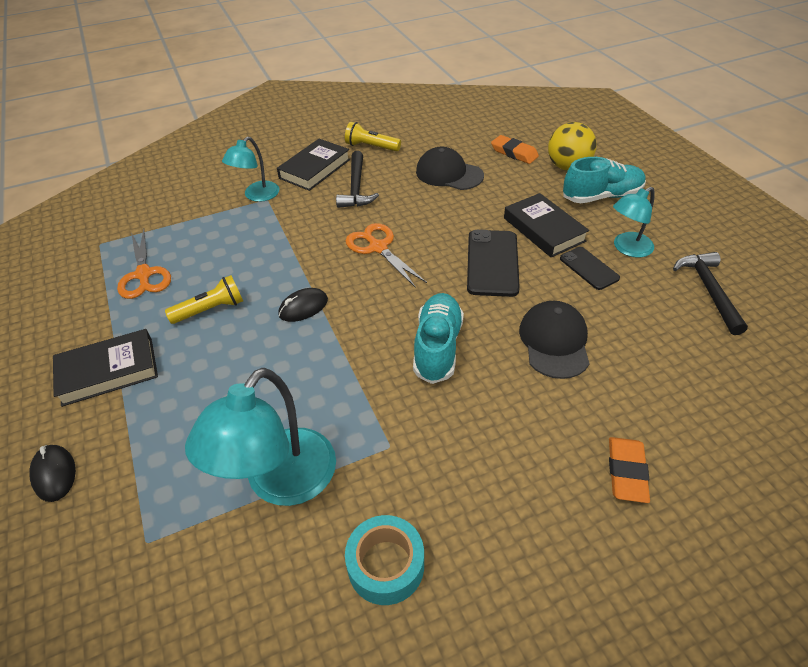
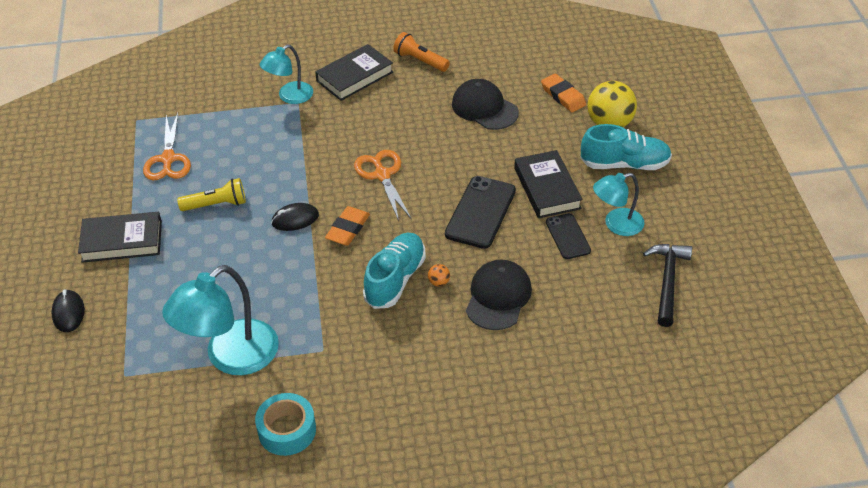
camera: 15 degrees right, 0 degrees up
(356, 188) = (387, 106): black hammer -> none
(371, 147) = (420, 61): yellow flashlight -> orange flashlight
(485, 340) = (439, 282): none -> orange ball
(626, 472) = (499, 411): orange eraser -> orange eraser (348, 229)

